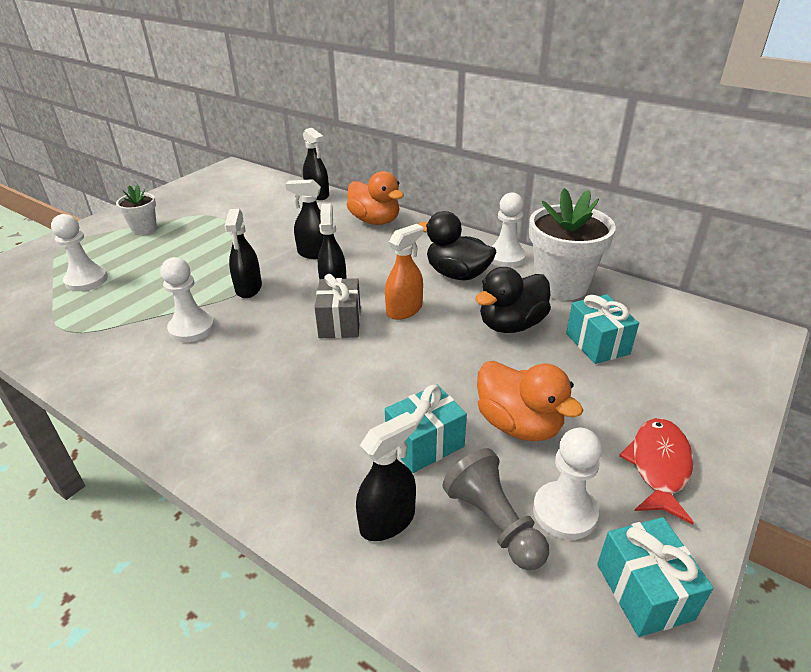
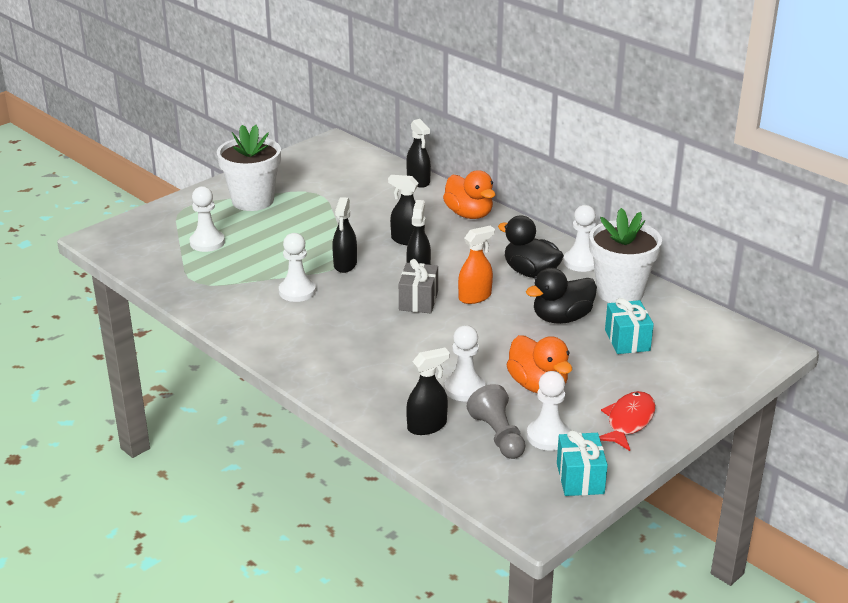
camera: 10 degrees right, 5 degrees down
(144, 229) = (253, 201): white flower pot -> white flower pot, size x1.86
(425, 444) = (464, 388): turquoise gift -> white pawn

